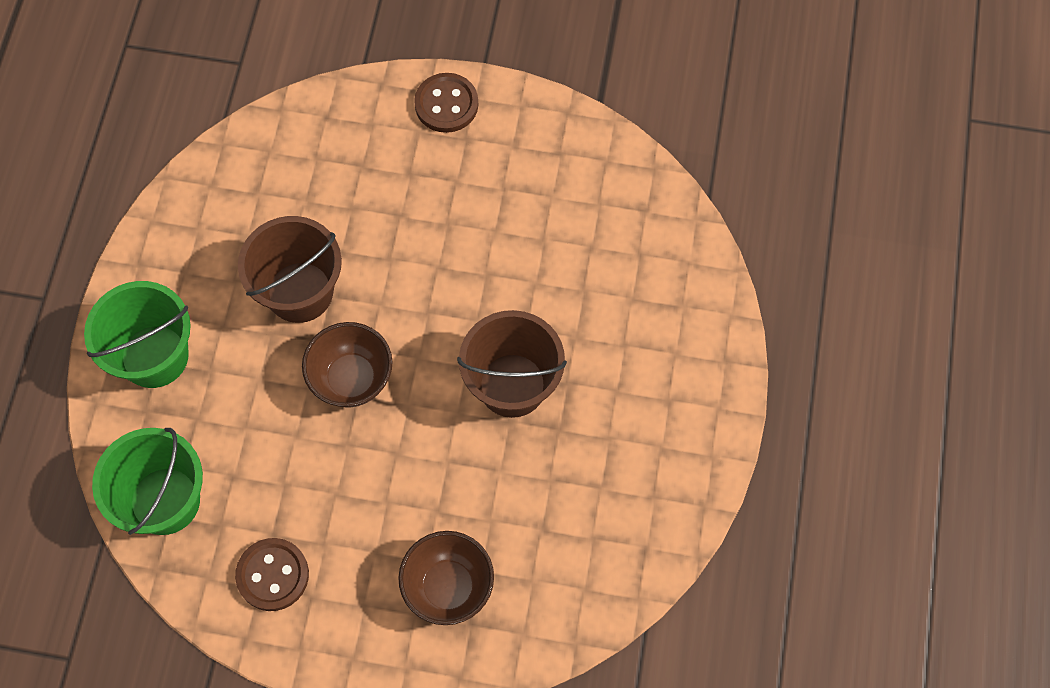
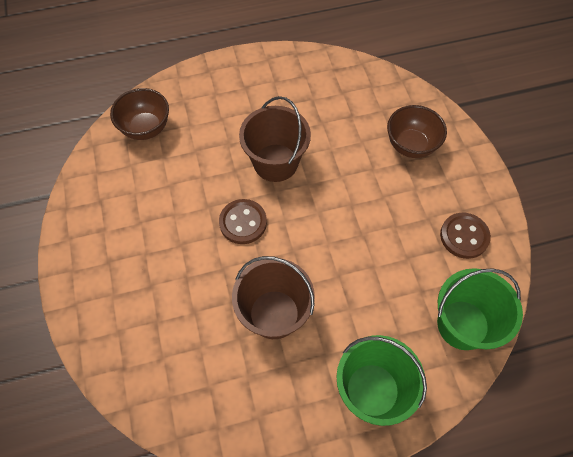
camera: 115 degrees left, 5 degrees down
(352, 379) = (318, 251): brown bowl -> brown bowl (146, 128)
(446, 104) = (83, 287): brown button -> brown button (243, 222)

